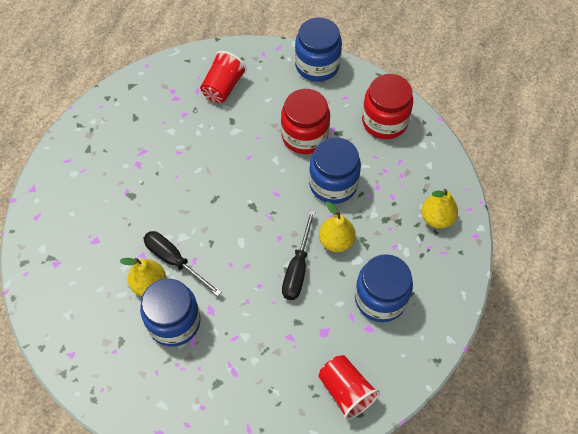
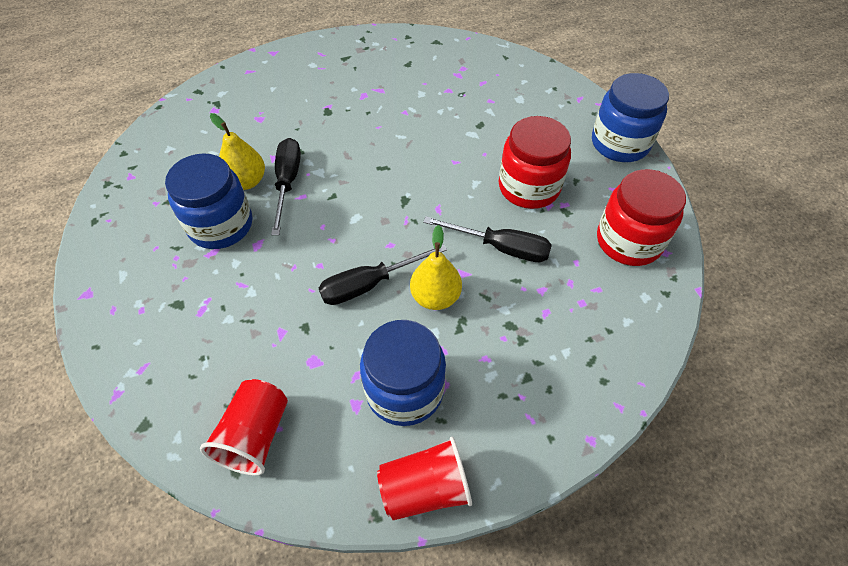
camera: 50 degrees right, 5 degrees down
(223, 87) = (508, 96): red cup -> red cup (425, 488)
(333, 184) = (501, 247): blue jar -> black screwdriver
(436, 218) = (567, 378): yellow pear -> none

